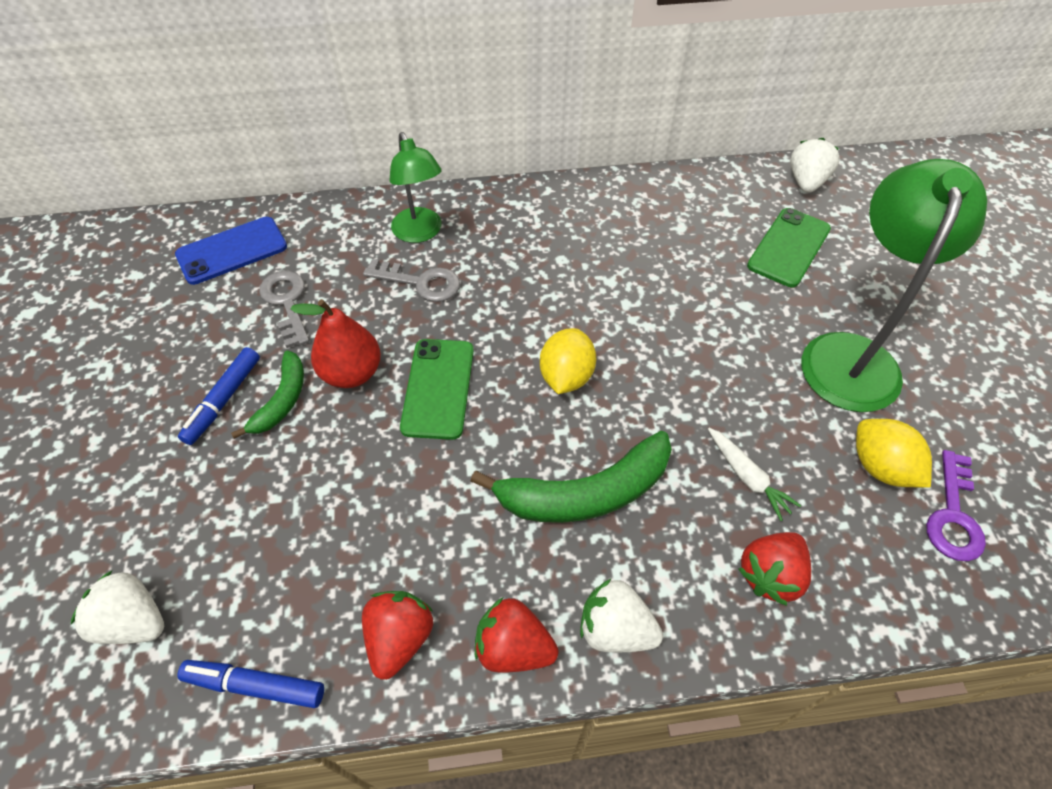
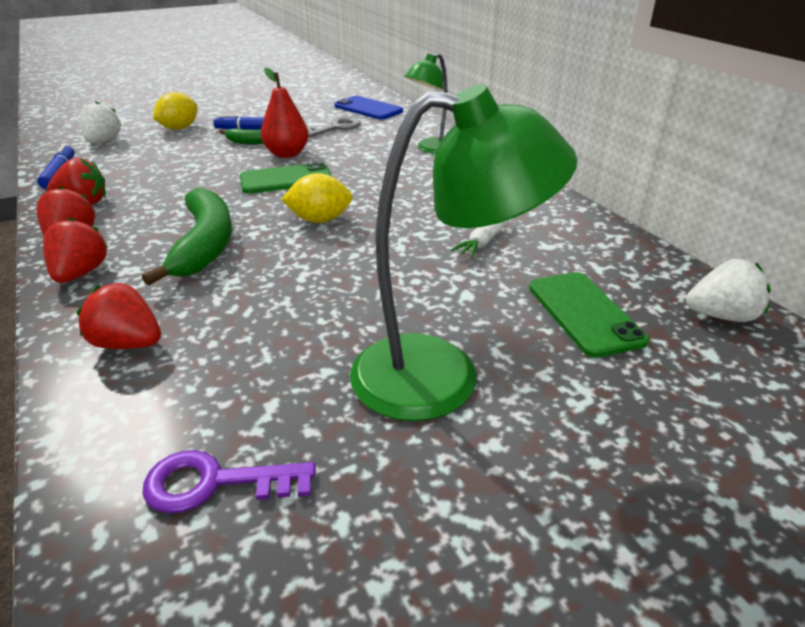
camera: 70 degrees right, 20 degrees down
(420, 282) = (381, 157): grey key -> none
(586, 493) = (205, 244): green banana -> green banana turned 150 degrees counterclockwise
(615, 629) = (81, 273): white strawberry -> red strawberry
(747, 477) = (239, 319): white carrot -> white carrot (483, 242)
(788, 247) = (584, 313): green phone -> green phone turned 60 degrees clockwise
(880, 467) = (275, 411): yellow lemon -> yellow lemon (179, 128)

